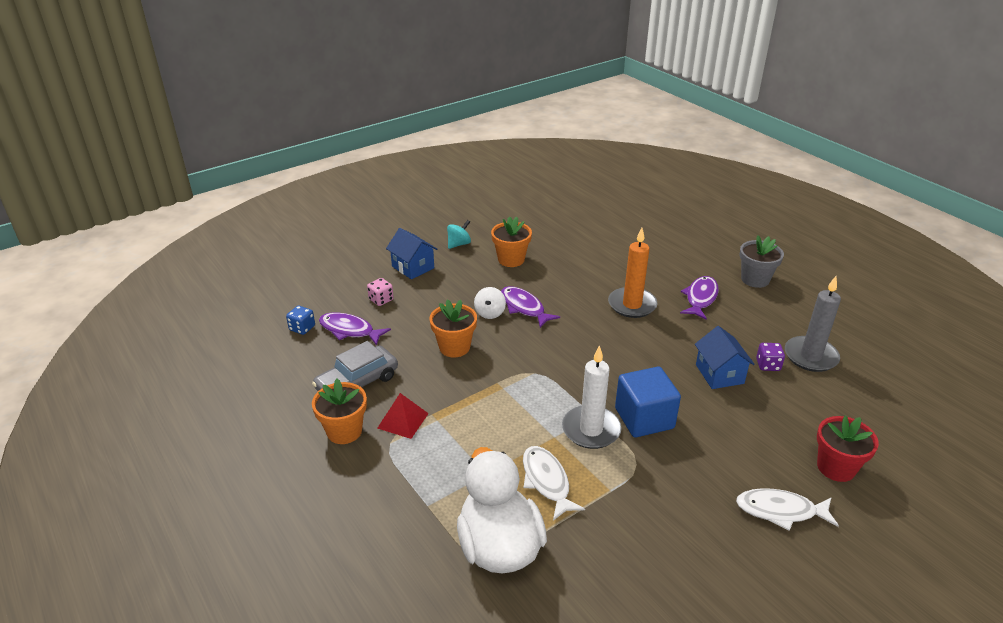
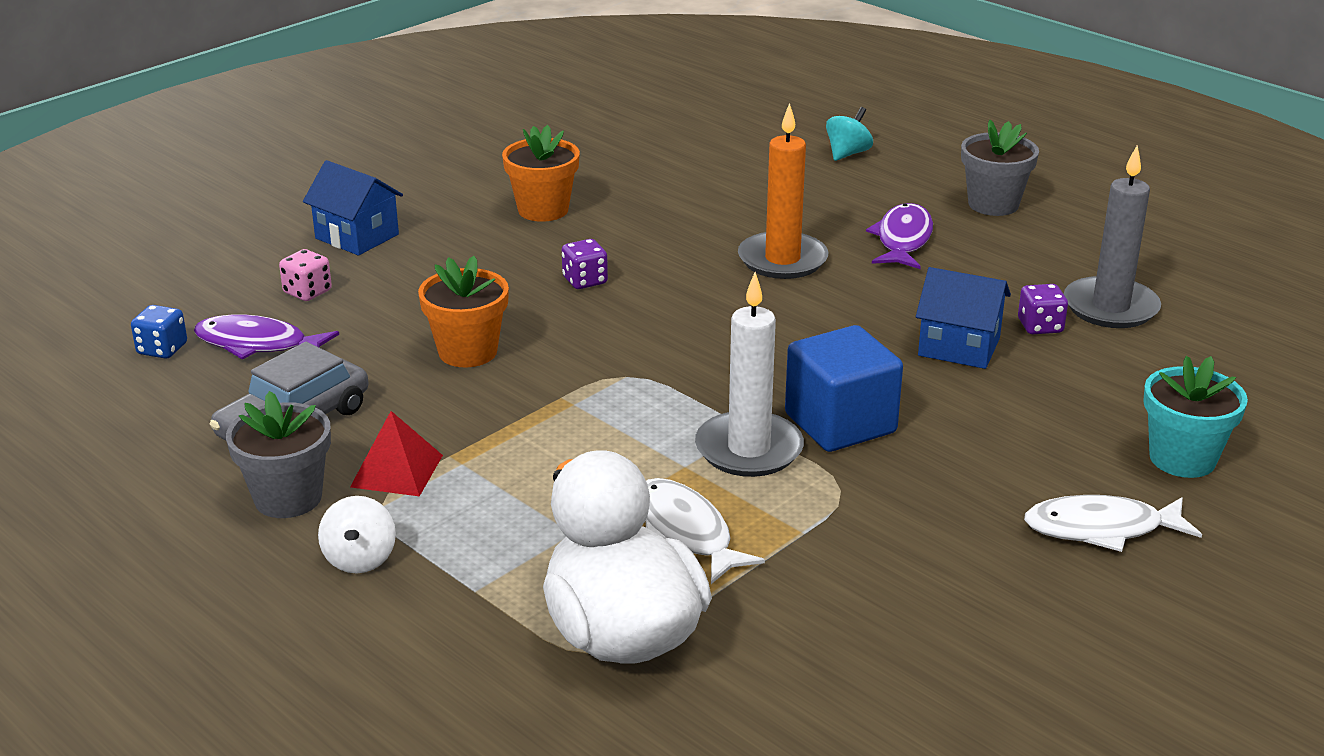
camera: 10 degrees left, 5 degrees down
(344, 431) = (288, 498): orange flower pot -> grey flower pot
(459, 244) = (437, 194): turquoise spinning top -> turquoise spinning top (847, 153)
(490, 313) = (522, 294): white spinning top -> white spinning top (360, 559)
(524, 307) = (585, 281): purple fish -> purple dice
(719, 374) = (959, 347): blue house -> blue house turned 45 degrees counterclockwise
(836, 467) = (1182, 459): red flower pot -> turquoise flower pot

